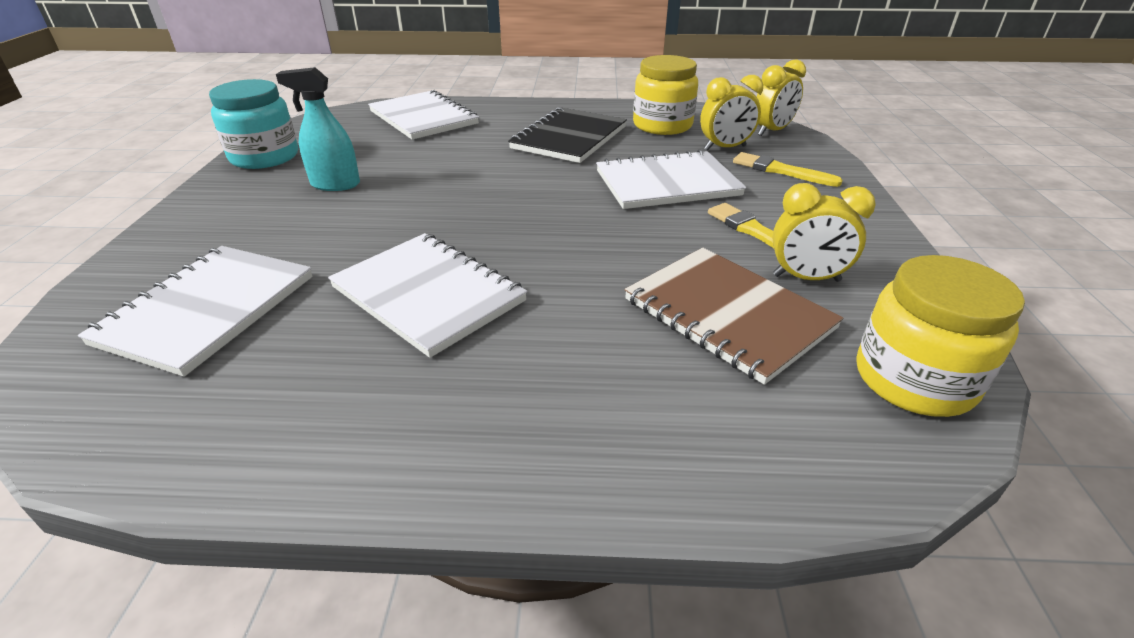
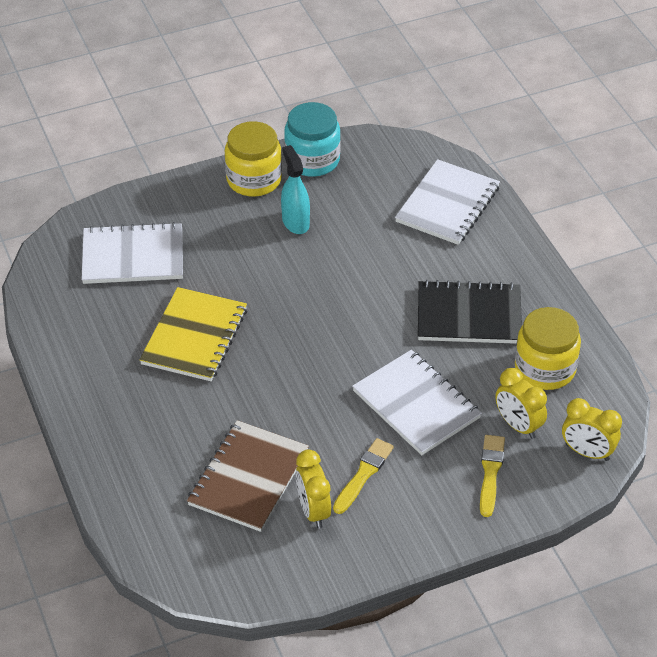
camera: 65 degrees right, 10 degrees up
(428, 294) = (194, 336): white notebook -> yellow notebook
(914, 379) = (228, 570): yellow jar -> yellow jar (254, 180)

